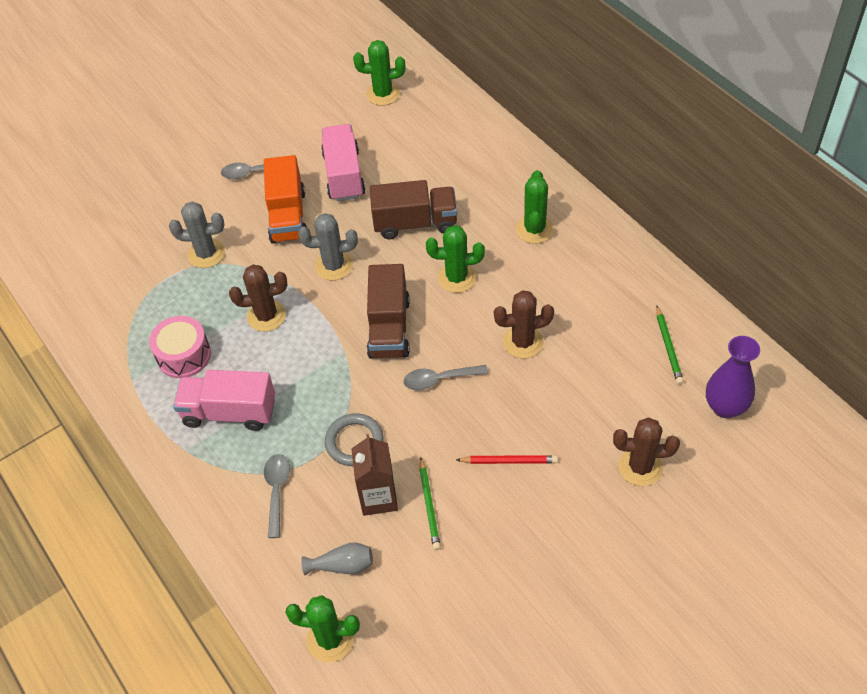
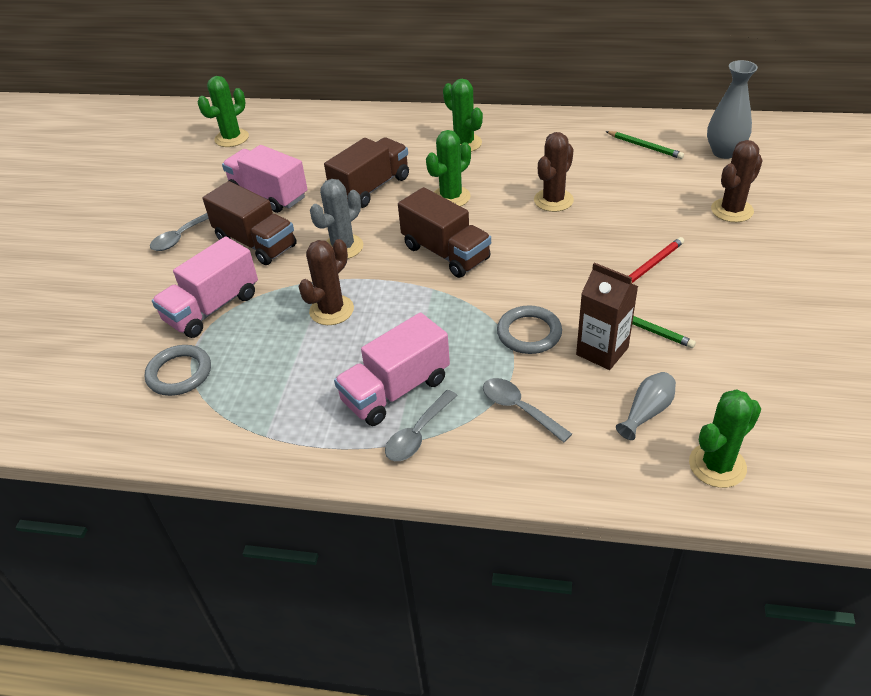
camera: 45 degrees left, 10 degrees down
(138, 292) = (179, 373): none -> grey ring
(184, 355) = (293, 384): pink drum -> none
(206, 254) = (212, 308): grey cactus -> pink truck
(288, 216) = (256, 243): orange truck -> brown truck
(439, 379) = (531, 256): grey spoon -> grey spoon (418, 434)
(725, 407) = (724, 152): purple vase -> grey vase

